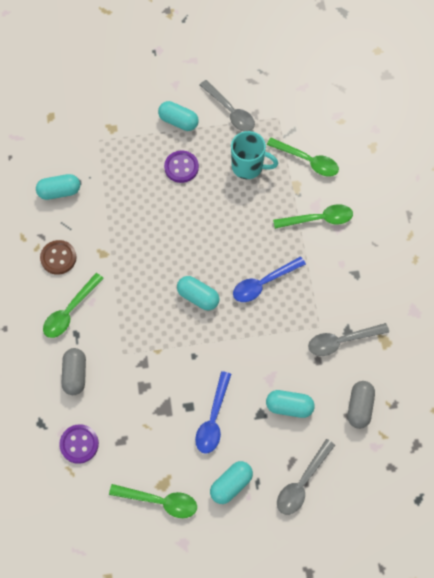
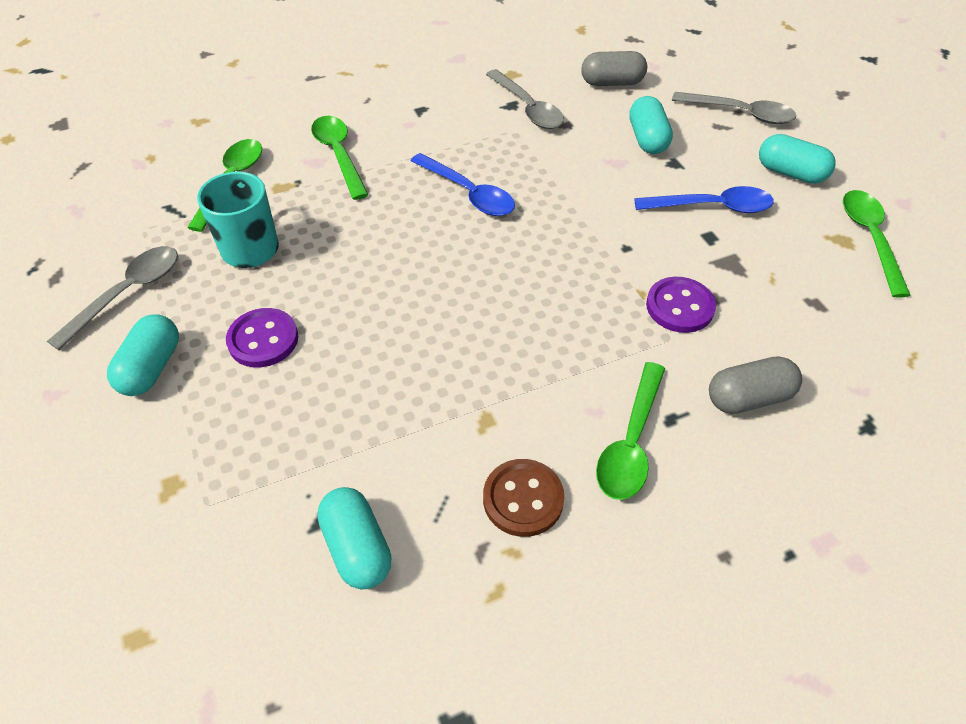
camera: 105 degrees left, 15 degrees down
(70, 311) = (631, 442): green spoon -> green spoon turned 90 degrees clockwise
(79, 444) = (862, 358): purple button -> purple button (679, 307)
(198, 297) = (522, 262): turquoise capsule -> none

